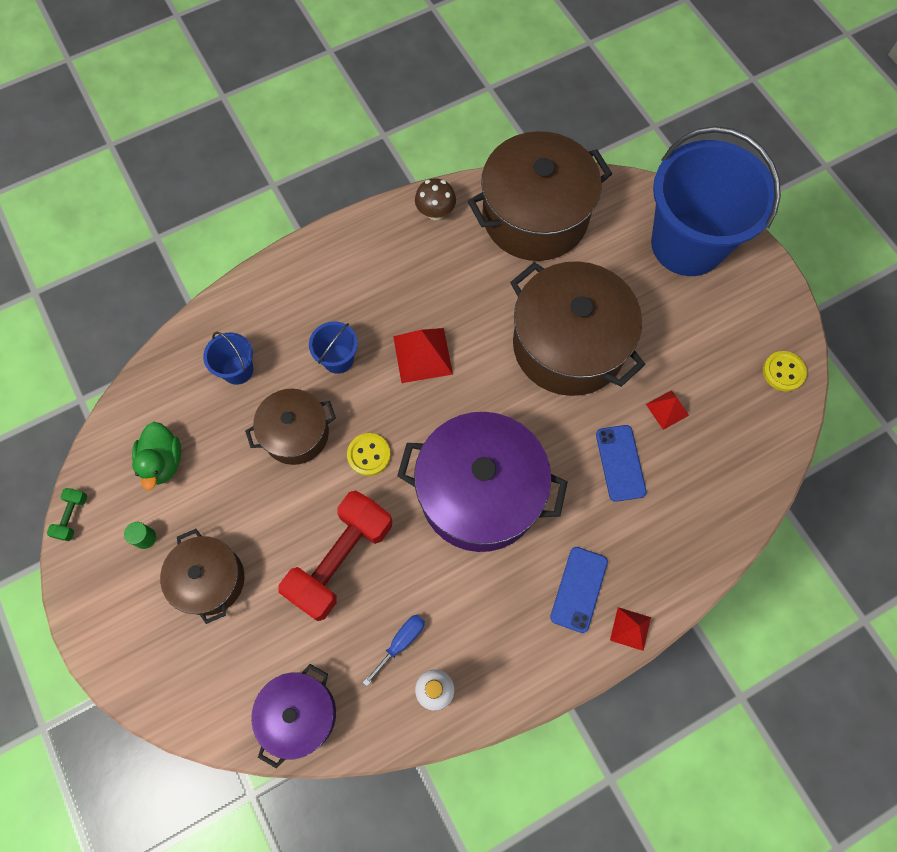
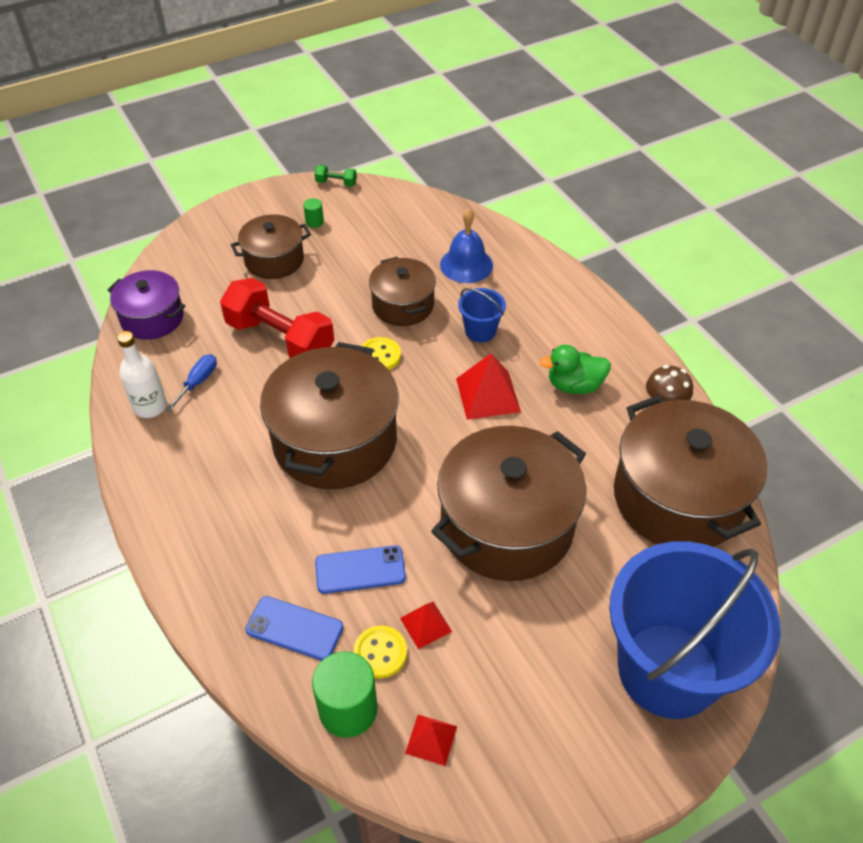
camera: 90 degrees right, 20 degrees down
(163, 462) = (380, 226): green duck -> green duck (574, 385)
(237, 370) = (466, 264): blue bucket -> blue bell
(401, 642) = (198, 382): blue screwdriver -> blue screwdriver turned 105 degrees counterclockwise
(480, 493) = (335, 441): purple pot -> brown pot
(579, 589) = (223, 523): blue phone -> blue phone (294, 628)
(630, 628) = (174, 568): red pyramid -> red pyramid (431, 739)
(745, 466) = (348, 709): none -> green cylinder
(783, 372) = (481, 777): yellow button -> yellow button (380, 653)

